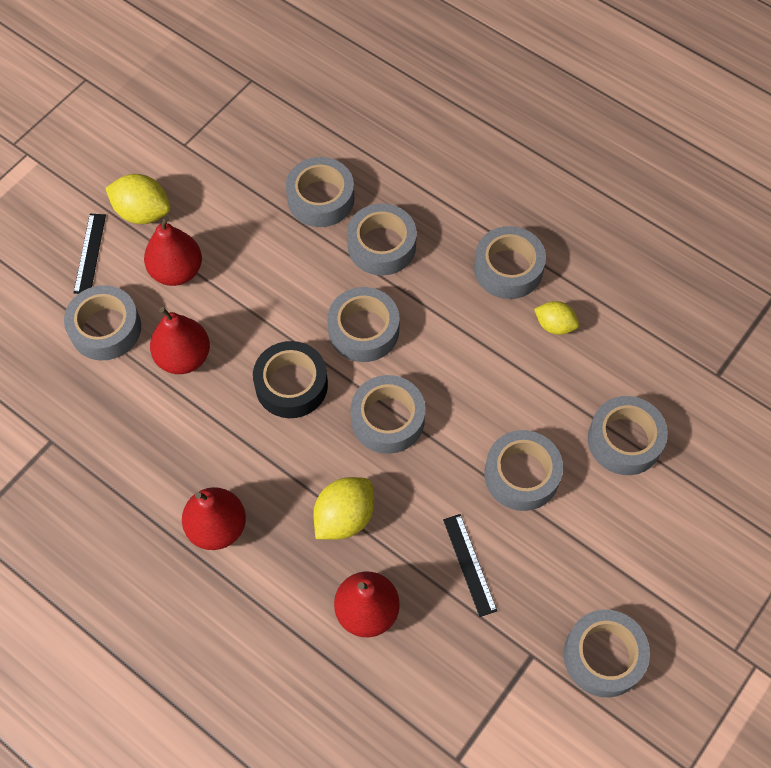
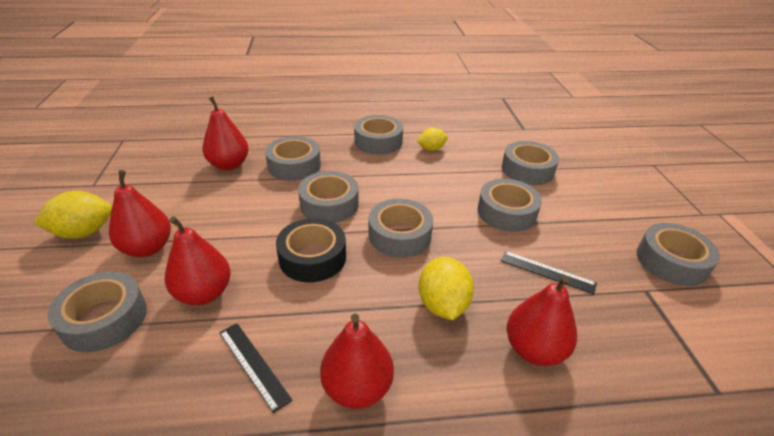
camera: 45 degrees left, 25 degrees down
(90, 253) = (46, 279): black ruler -> black ruler (253, 364)
(320, 198) = (229, 165): grey tape -> red pear

